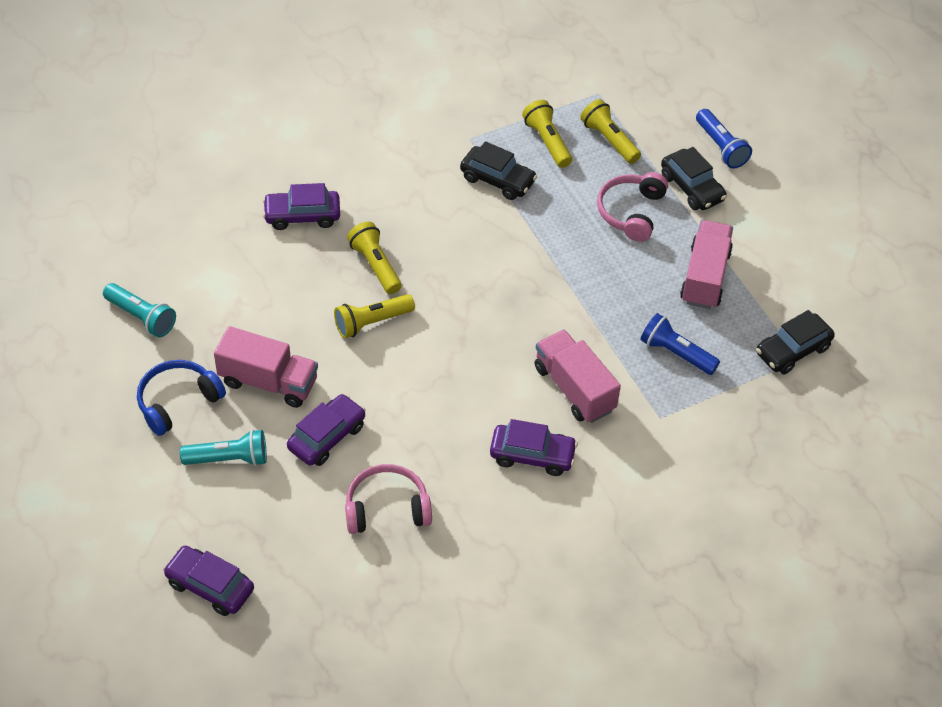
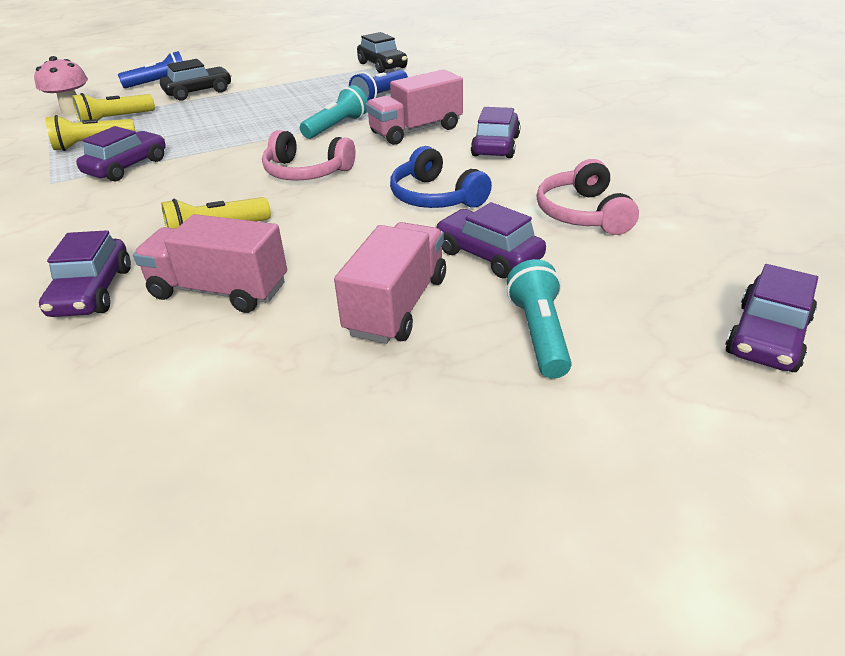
camera: 85 degrees left, 15 degrees down
(142, 317) = (231, 463): turquoise flashlight -> turquoise flashlight (337, 126)
(178, 402) = (434, 397): blue headphones -> blue headphones (435, 197)
(371, 322) = (309, 232): yellow flashlight -> none
(497, 180) = (127, 167): black car -> purple car
(631, 212) = (213, 112): pink headphones -> pink headphones (306, 172)
(637, 98) = (72, 110): none -> pink mushroom
(705, 277) = (300, 88): pink truck -> pink truck (219, 290)

